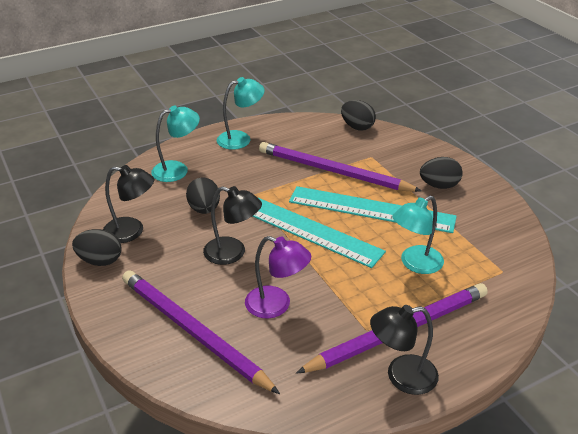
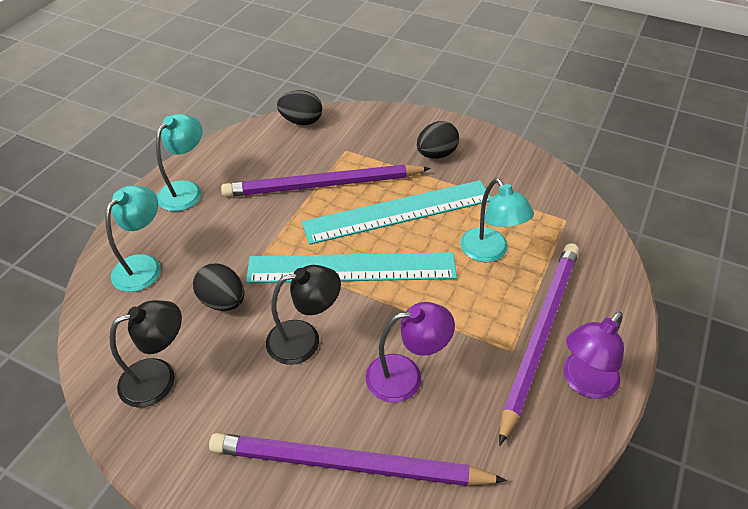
camera: 35 degrees left, 10 degrees up
(100, 261) = (154, 440): black egg -> none
(401, 376) = (584, 383): black lamp -> purple lamp
(415, 264) = (490, 252): turquoise lamp -> turquoise lamp turned 45 degrees counterclockwise

